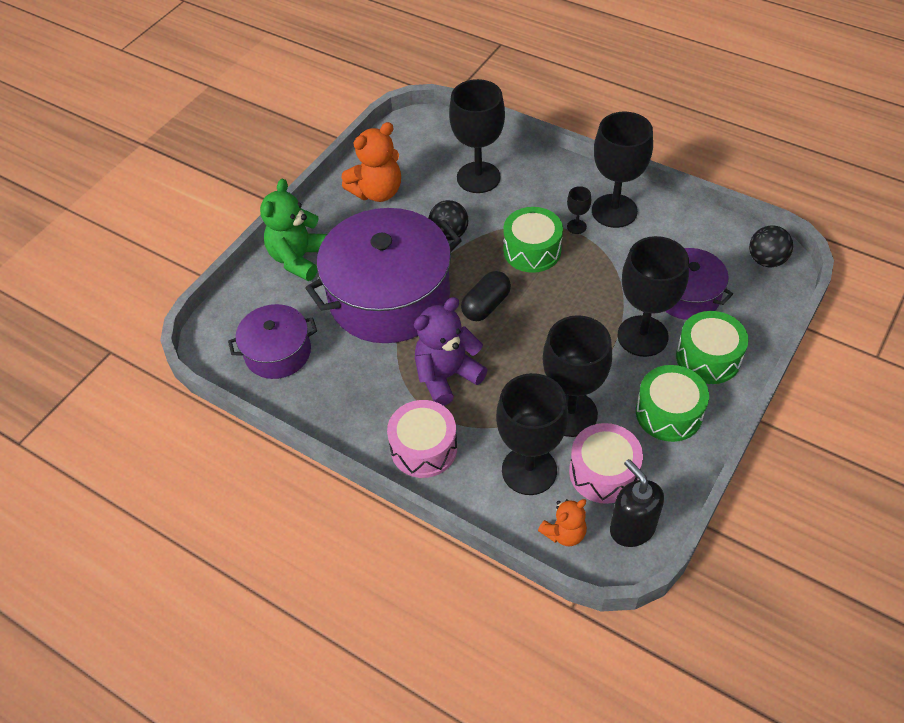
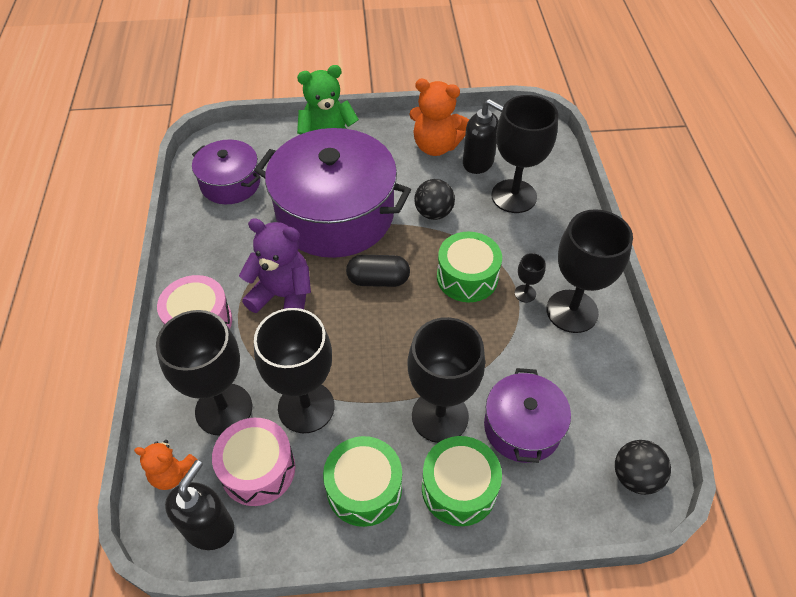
camera: 50 degrees right, 0 degrees up
(422, 177) = (478, 163): none -> black soap dispenser

